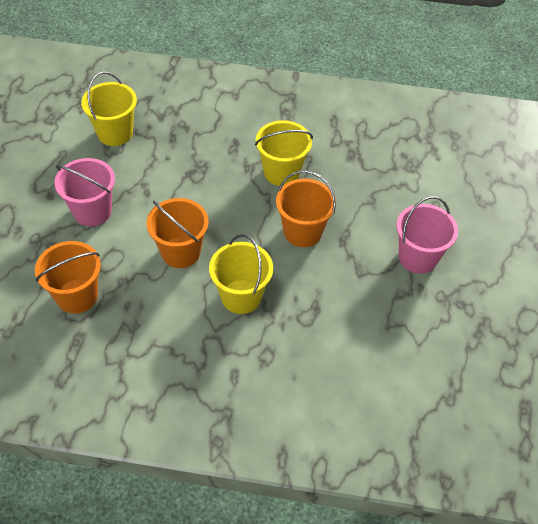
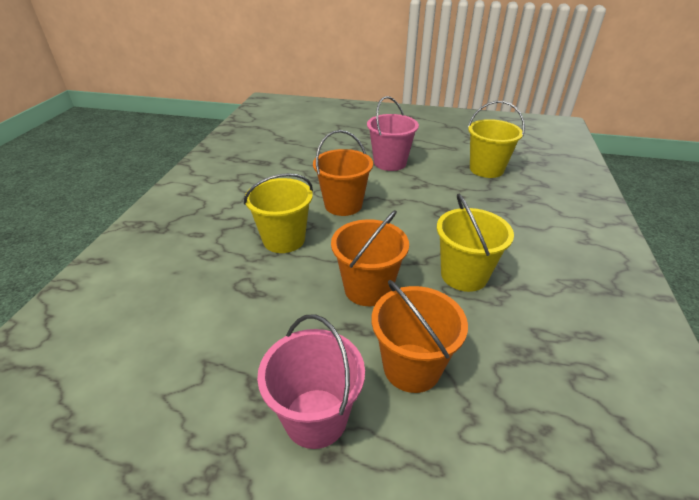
camera: 95 degrees right, 15 degrees down
(77, 296) = (304, 160): orange bucket -> orange bucket (411, 367)

